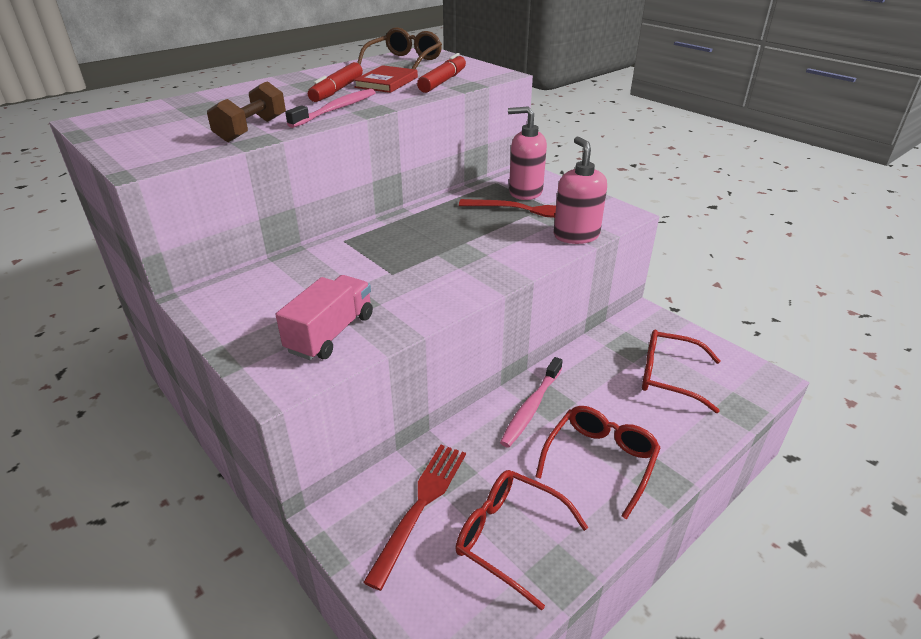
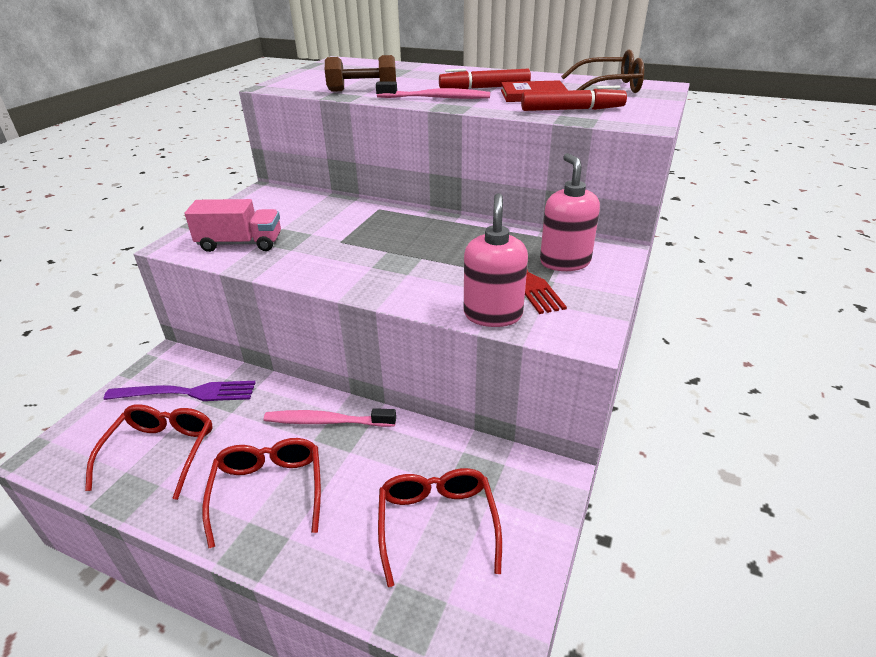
camera: 65 degrees right, 0 degrees up
(421, 504) = (188, 393): red fork -> purple fork
(576, 235) = (493, 314): pink soap dispenser -> pink soap dispenser turned 45 degrees counterclockwise
(600, 461) = (269, 491): red glasses -> red glasses turned 105 degrees counterclockwise

